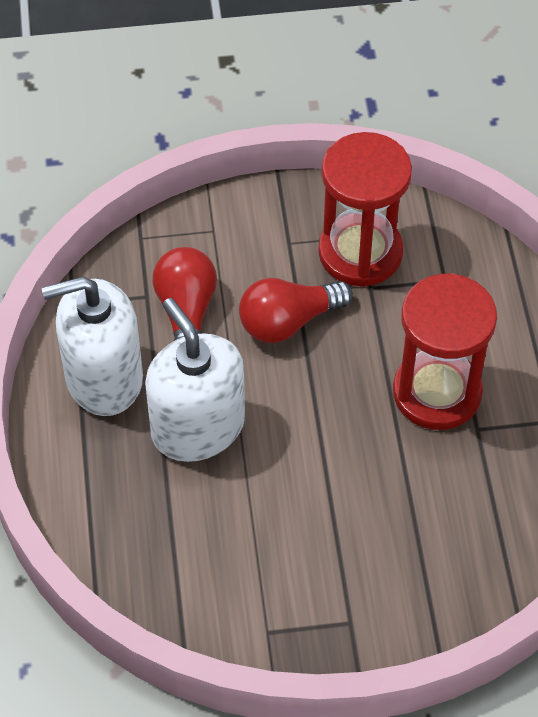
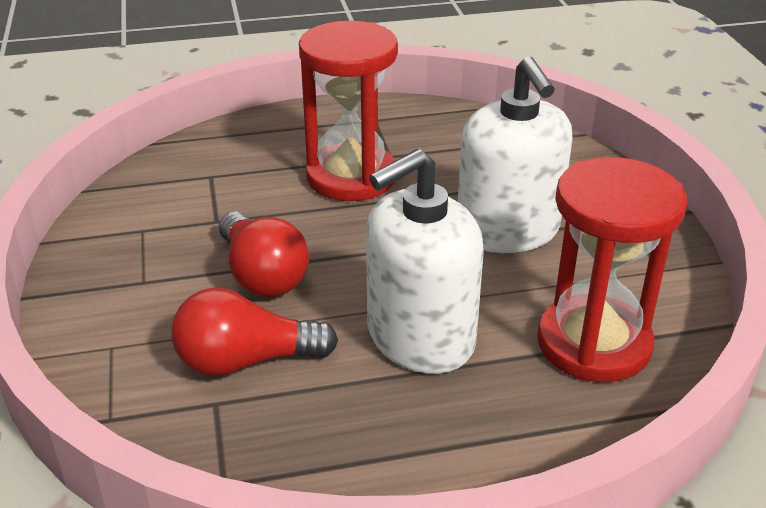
camera: 95 degrees left, 20 degrees down
(104, 378) = (356, 433): white soap dispenser -> white soap dispenser (508, 230)
(360, 252) = (167, 228): red hourglass -> red hourglass (594, 343)

